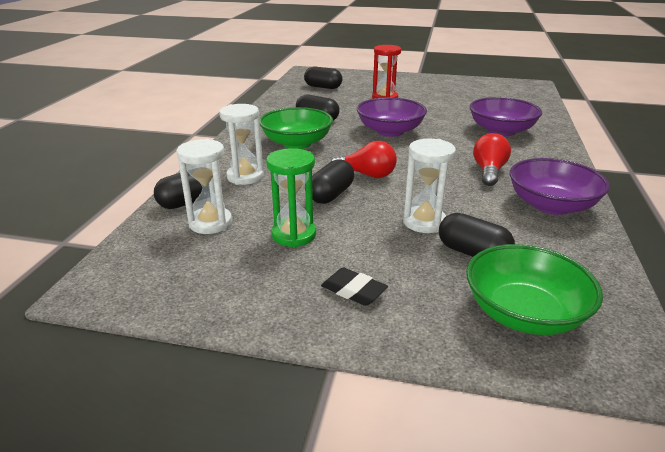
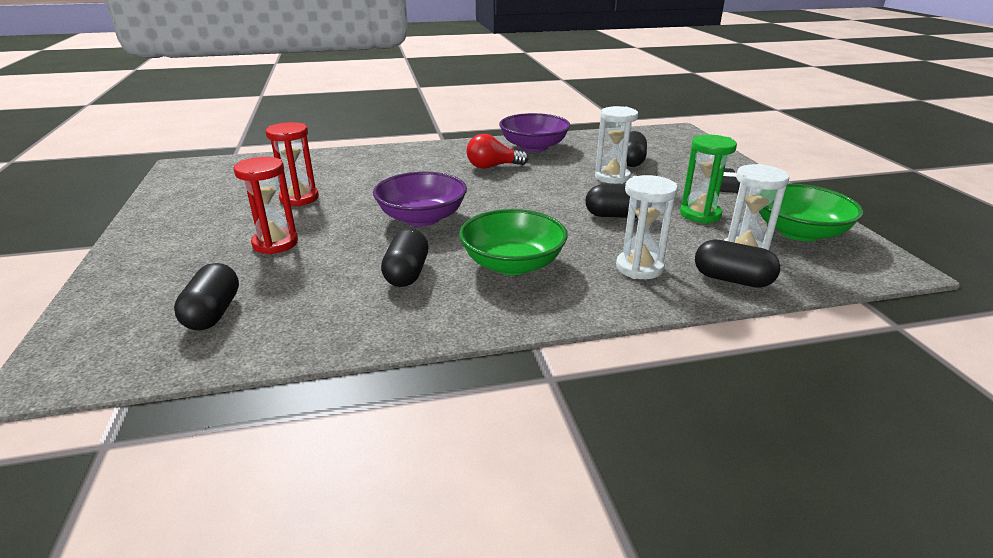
camera: 115 degrees left, 0 degrees up
(367, 175) = (556, 209): red light bulb -> none
(451, 106) = (299, 198): none -> red hourglass
(501, 131) = (380, 169): purple bowl -> none
(524, 313) = (672, 147): green bowl -> green bowl (799, 232)

